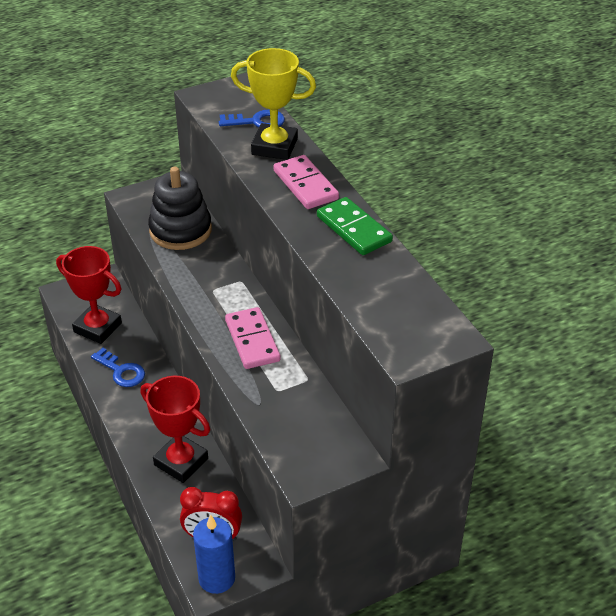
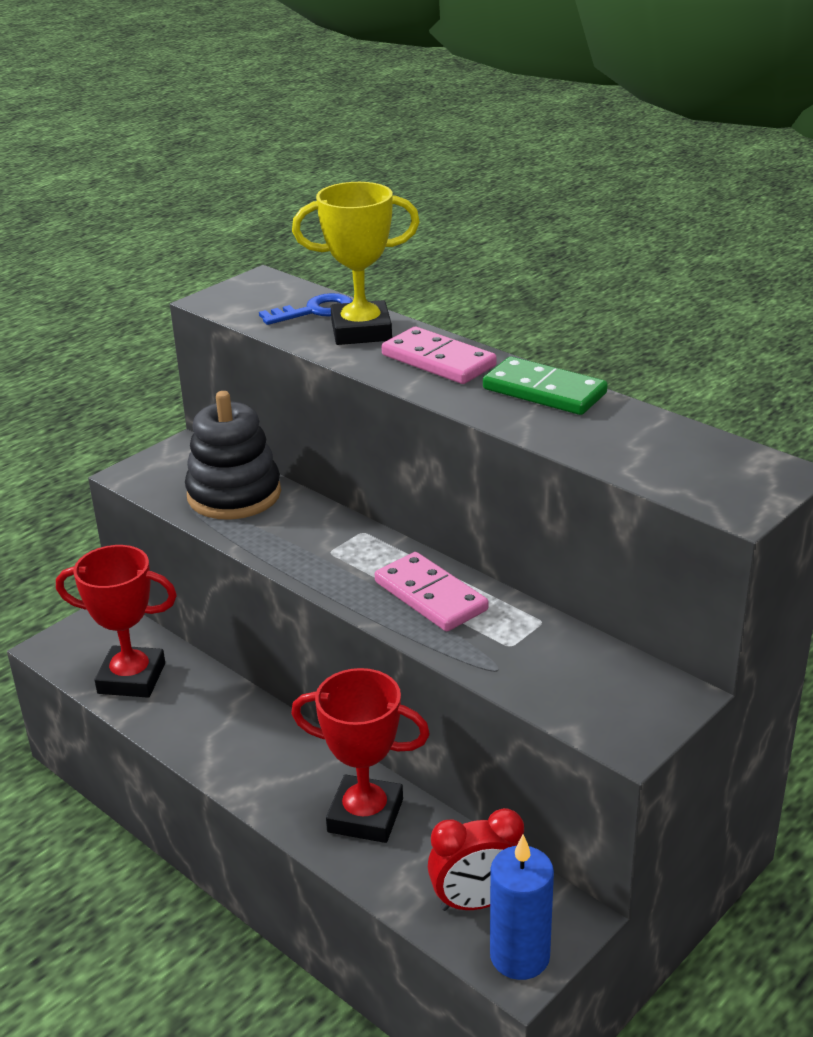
camera: 20 degrees left, 10 degrees down
(121, 371) = (202, 724): blue key -> none

